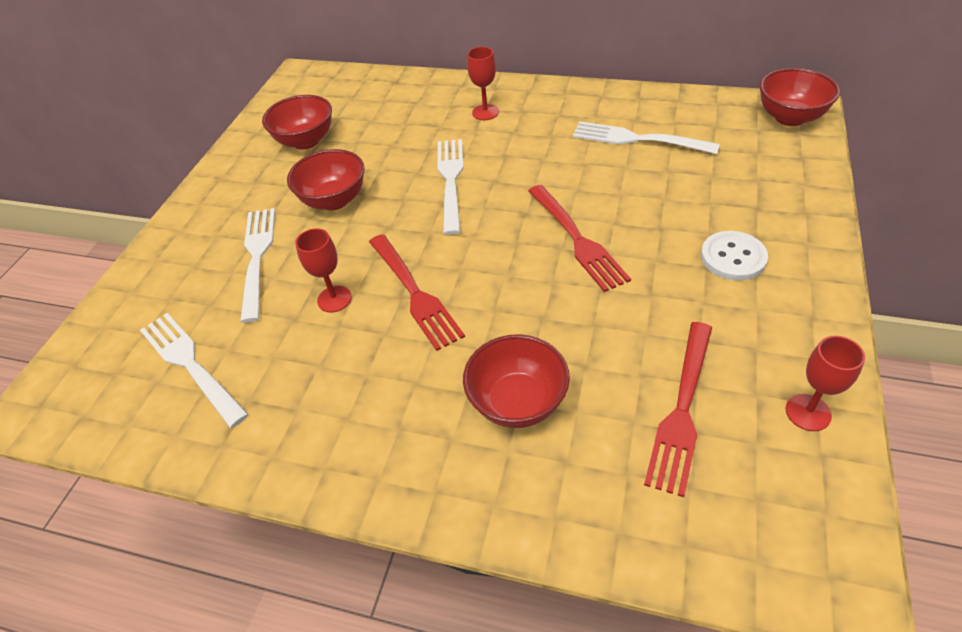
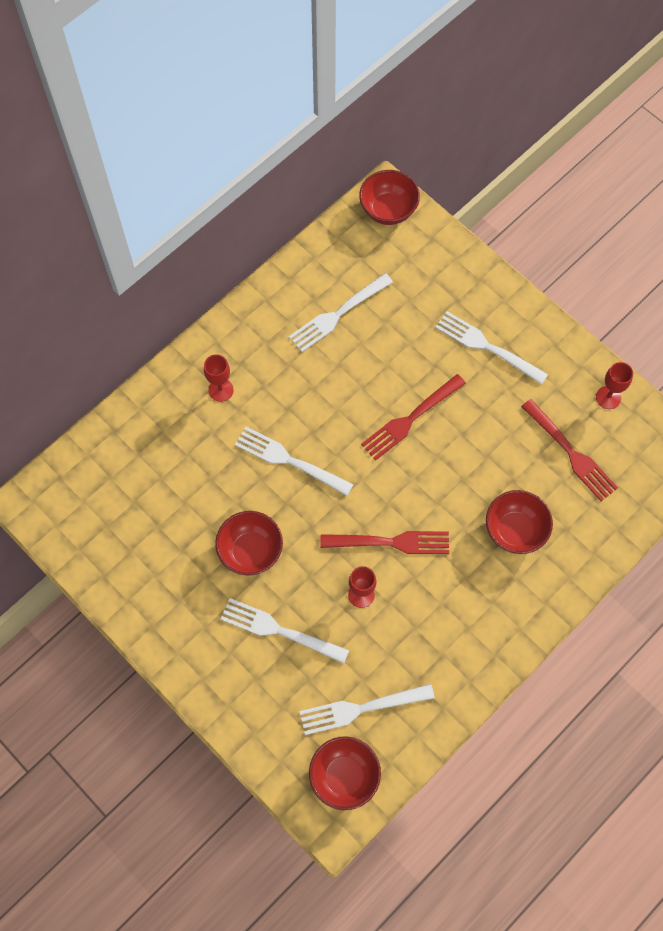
camera: 65 degrees left, 20 degrees up
(306, 141) = (150, 540): red bowl -> red bowl (344, 776)
(577, 239) = (410, 419): red fork -> red fork turned 135 degrees clockwise
(733, 257) = (487, 347): white button -> white fork

